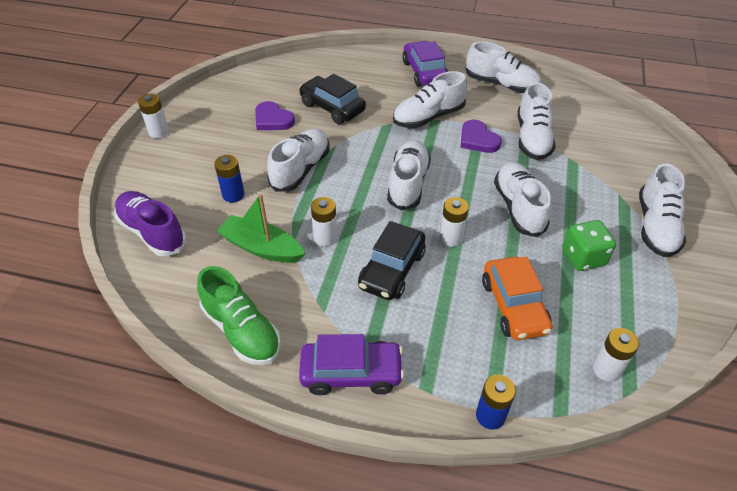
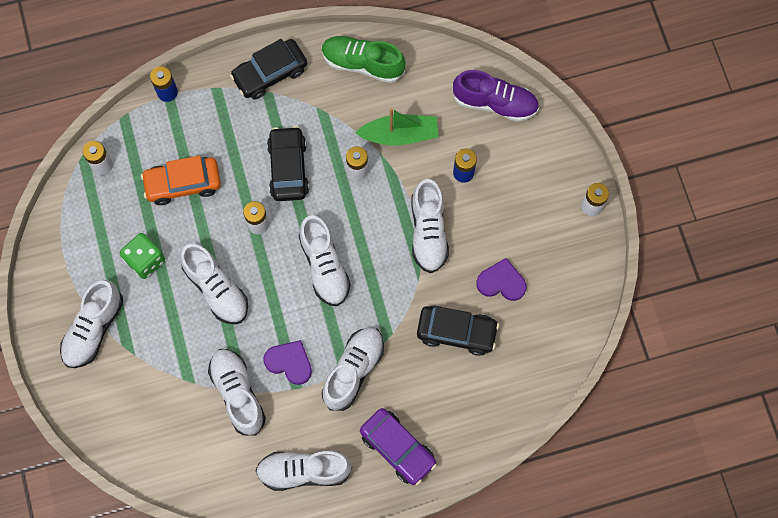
camera: 150 degrees right, 25 degrees up
(351, 373) = (270, 74): purple car -> black car
(514, 306) = (183, 184): orange car -> orange car turned 60 degrees counterclockwise
(656, 226) = (94, 329): white shoe -> white shoe turned 135 degrees counterclockwise

